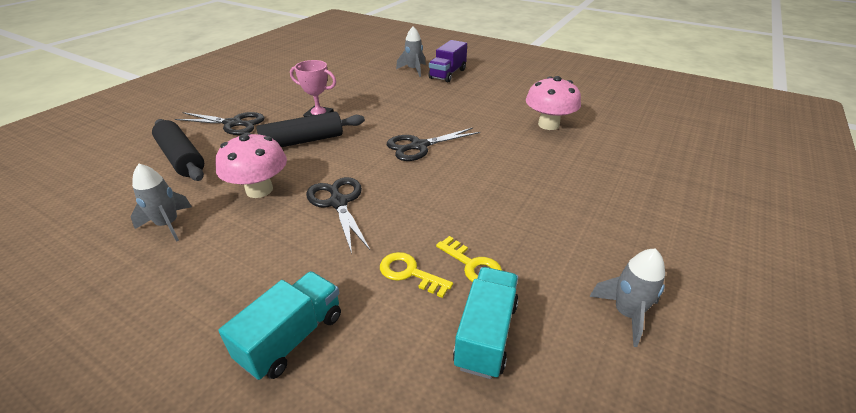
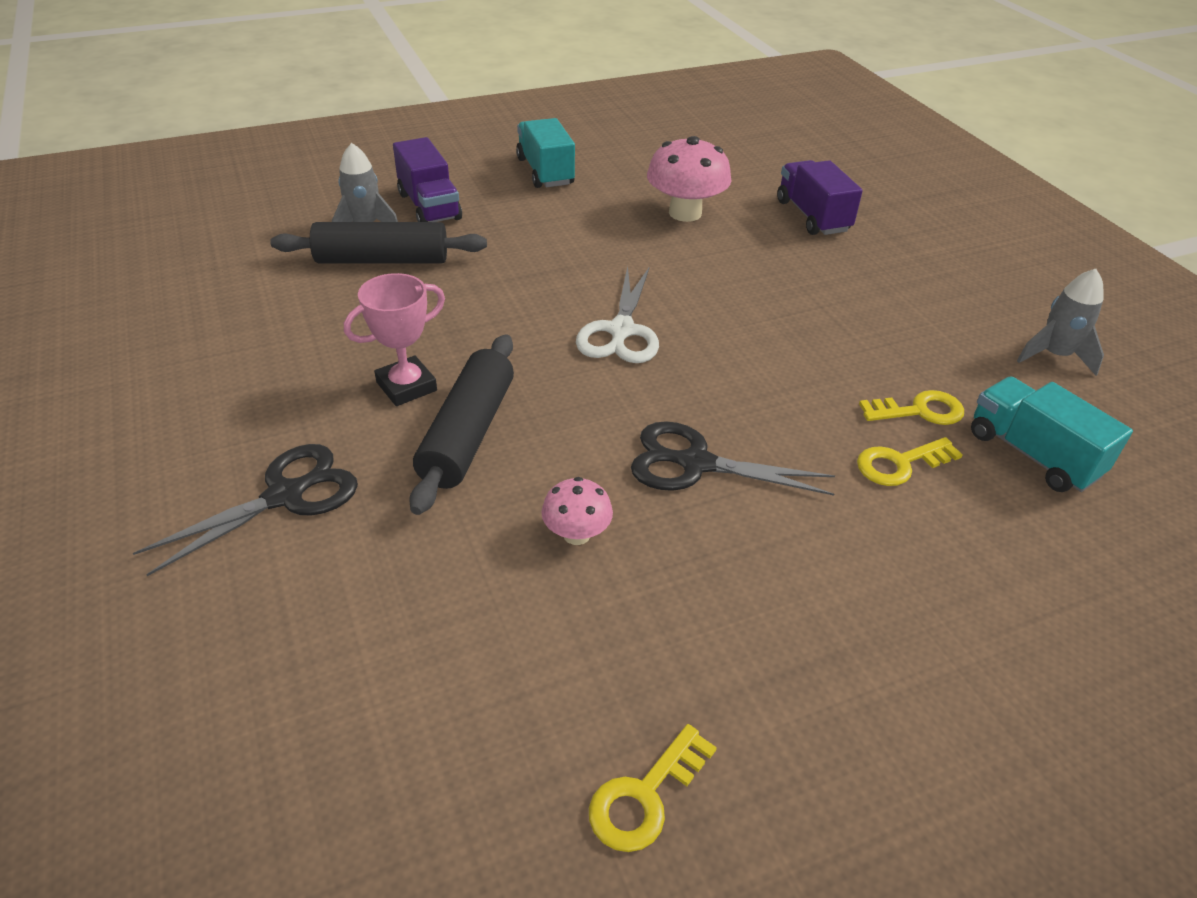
camera: 55 degrees left, 5 degrees up
(104, 268) = (645, 796): none -> yellow key
(168, 224) = (580, 678): grey rocket -> none
(181, 158) = (345, 606): black rolling pin -> black rolling pin (382, 260)
(259, 190) = (576, 534): pink mushroom -> pink mushroom, size x0.55
(292, 337) = (952, 608): turquoise truck -> turquoise truck (545, 172)
(419, 146) = (621, 331): black scissors -> white scissors
(619, 160) = (812, 216): none -> purple truck

